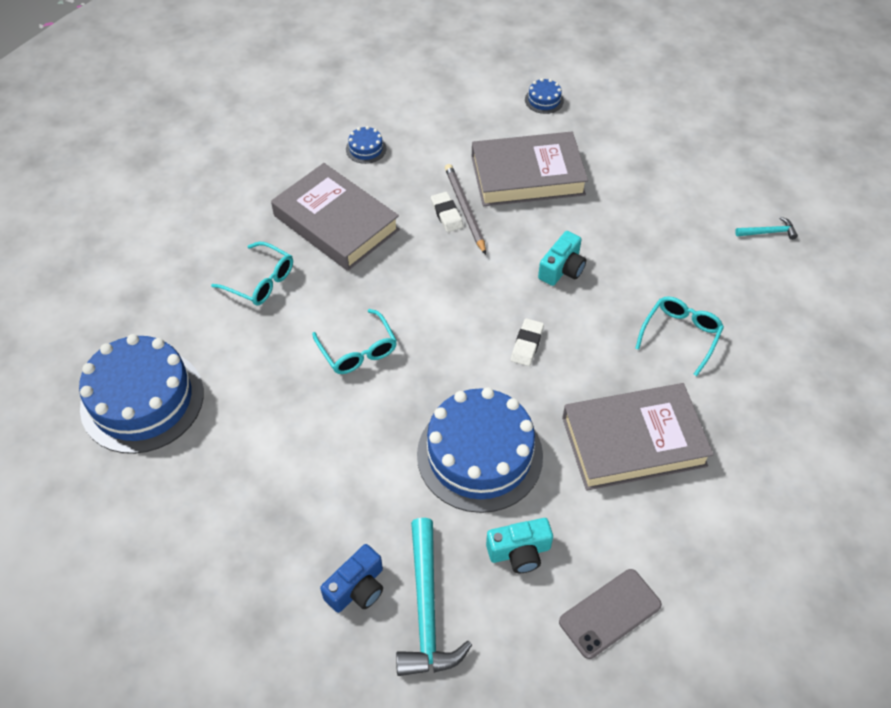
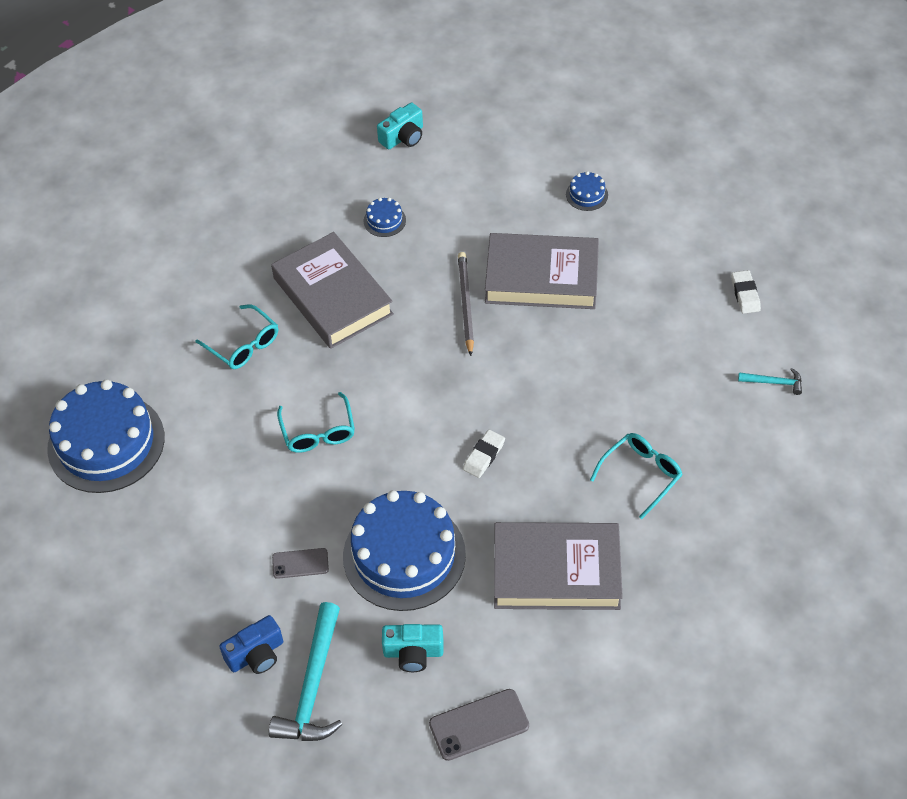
camera: 15 degrees right, 0 degrees up
(377, 483) = (300, 563): none -> grey phone
(446, 214) = (445, 306): white eraser -> white eraser (745, 294)
(562, 269) = (544, 384): turquoise camera -> turquoise camera (403, 137)

